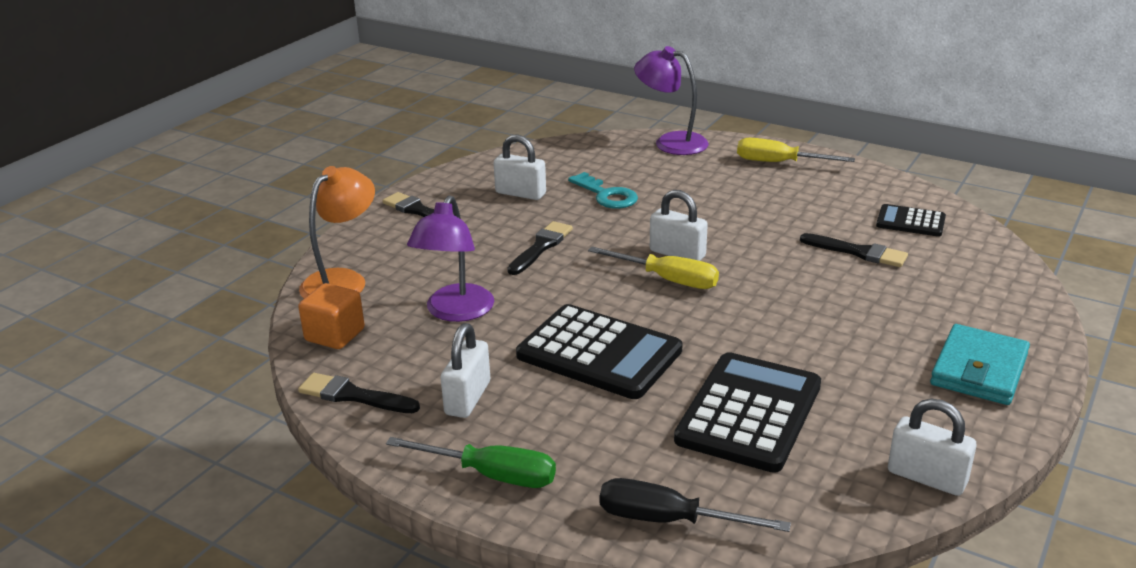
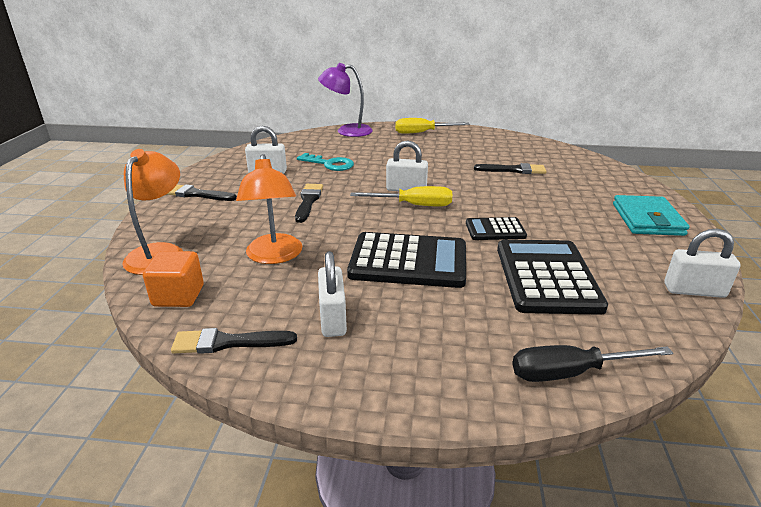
camera: 25 degrees left, 0 degrees up
(455, 312) = (274, 256): purple lamp -> orange lamp
(491, 475) = (401, 378): green screwdriver -> none
(910, 221) = (525, 150): black calculator -> black calculator (495, 230)

